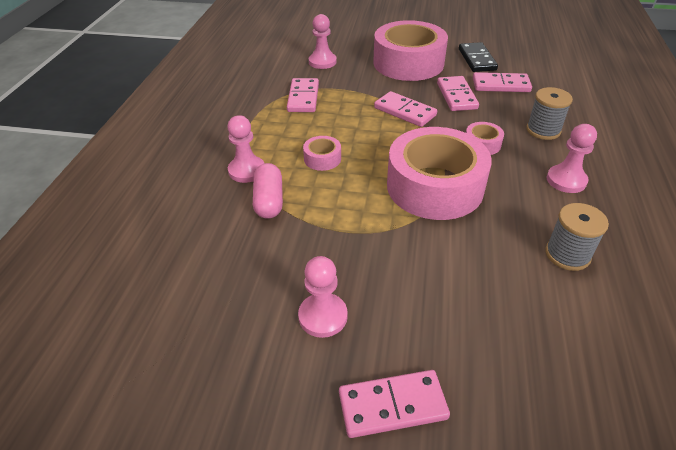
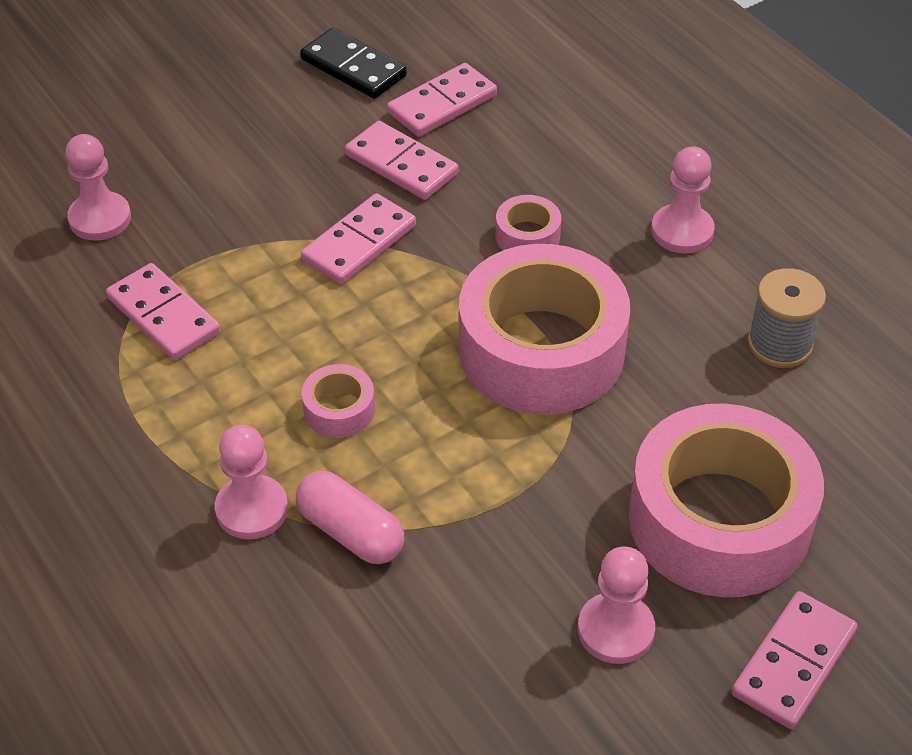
camera: 45 degrees left, 5 degrees up
(405, 111) = (359, 243): pink domino -> pink domino turned 45 degrees counterclockwise
(408, 63) = (253, 137): pink tape -> pink tape (719, 520)
(543, 130) = (579, 160): grey spool -> none

